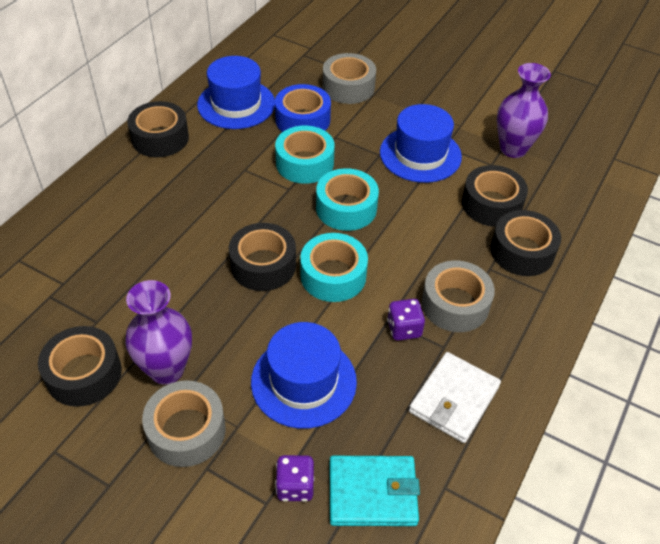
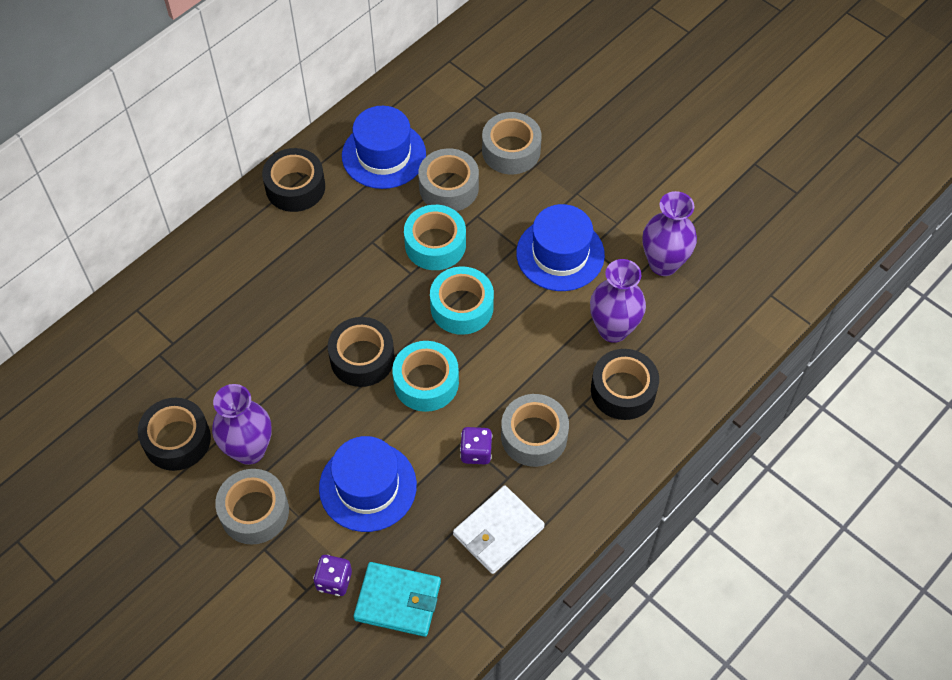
camera: 15 degrees right, 10 degrees up
(302, 120) = (449, 187): blue tape -> grey tape
(491, 204) = (613, 329): black tape -> purple vase

